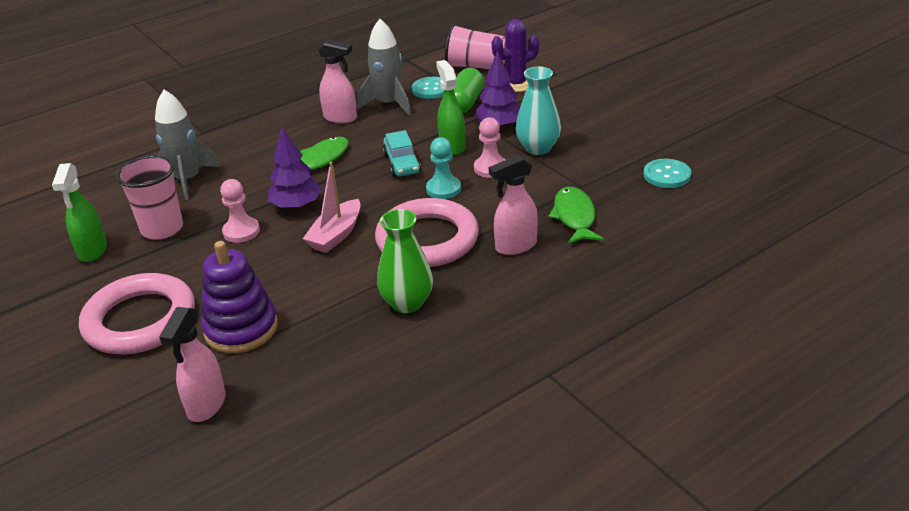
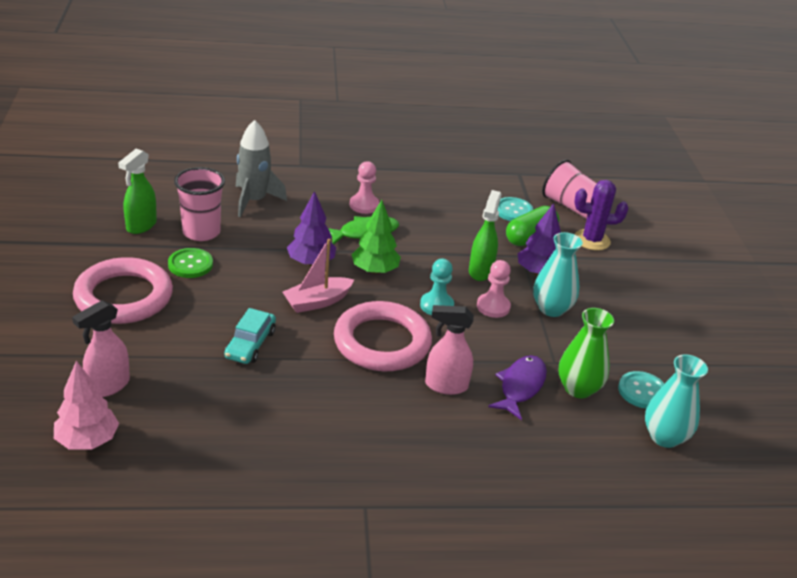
camera: 25 degrees right, 0 degrees up
(180, 261) = (190, 264): none -> green button
(236, 463) = (87, 440): none -> pink tree
(241, 231) = (253, 263): pink pawn -> pink pawn (364, 205)
(241, 328) = (182, 341): purple stacking toy -> none
(341, 118) = (415, 202): pink spray bottle -> none
(361, 186) = (375, 270): none -> green tree
(389, 104) = (465, 208): grey rocket -> none
(402, 163) = (425, 266): turquoise car -> turquoise car (250, 344)
(407, 303) = (316, 387): green vase -> green vase (578, 388)
(574, 217) = (520, 386): green fish -> purple fish
(716, 199) = (664, 437): none -> turquoise vase

